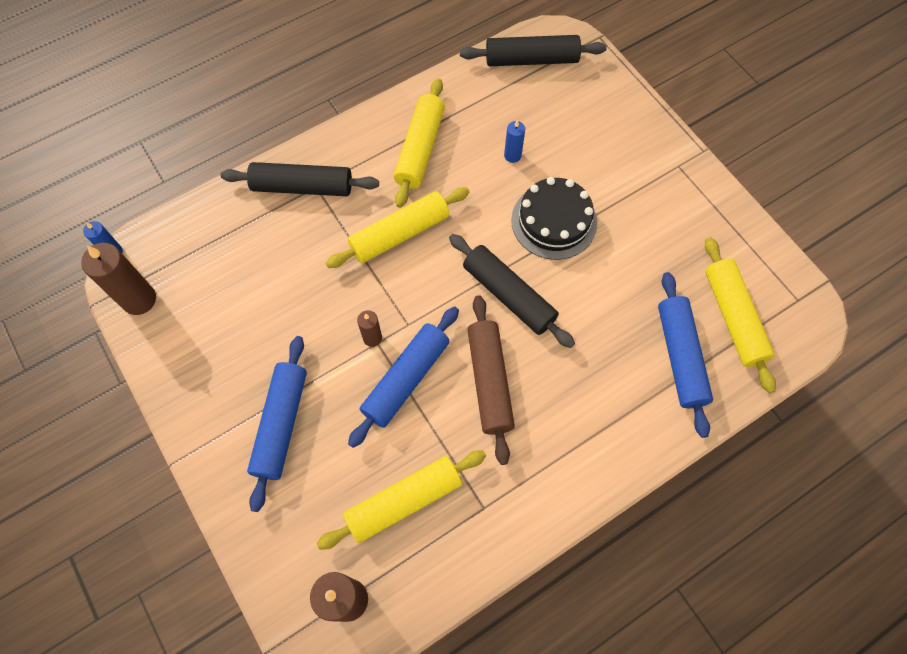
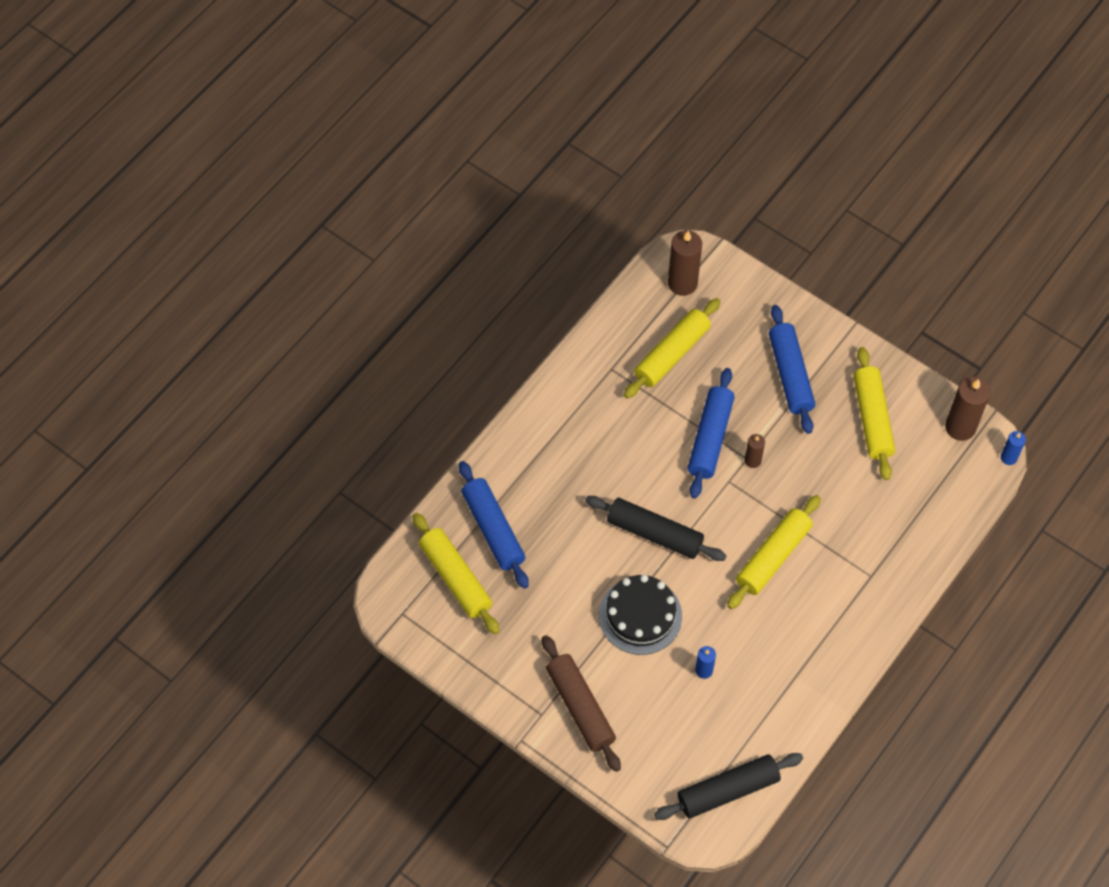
camera: 160 degrees right, 5 degrees down
(302, 187) = (883, 571): black rolling pin -> none
(420, 149) = (794, 647): yellow rolling pin -> yellow rolling pin (872, 418)
(490, 381) = (642, 458): brown rolling pin -> brown rolling pin (580, 707)

